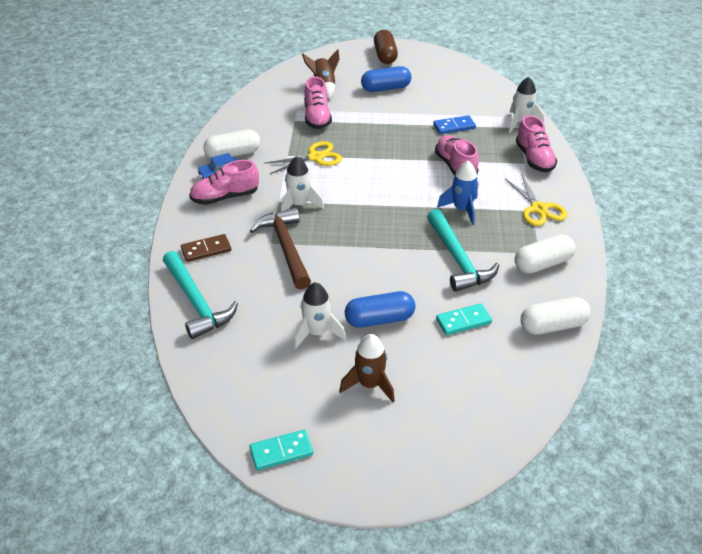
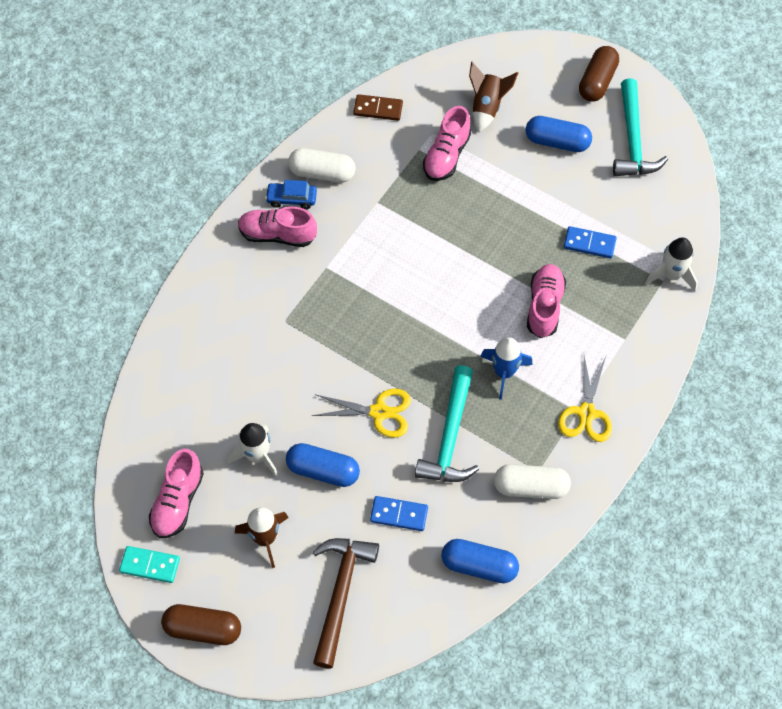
camera: 30 degrees right, 20 degrees up
(196, 302) = (173, 362): turquoise hammer -> turquoise hammer (633, 140)
(206, 250) = (219, 299): brown domino -> brown domino (378, 109)
(286, 248) = (294, 335): brown hammer -> brown hammer (340, 593)
(299, 205) = (343, 282): white rocket -> none
(315, 157) = (404, 219): yellow scissors -> yellow scissors (379, 412)
(368, 477) = (203, 629): none -> brown capsule
(463, 321) = (399, 514): turquoise domino -> blue domino
(534, 159) = (641, 338): pink shoe -> pink shoe (178, 502)
(553, 326) = (479, 566): white capsule -> blue capsule

